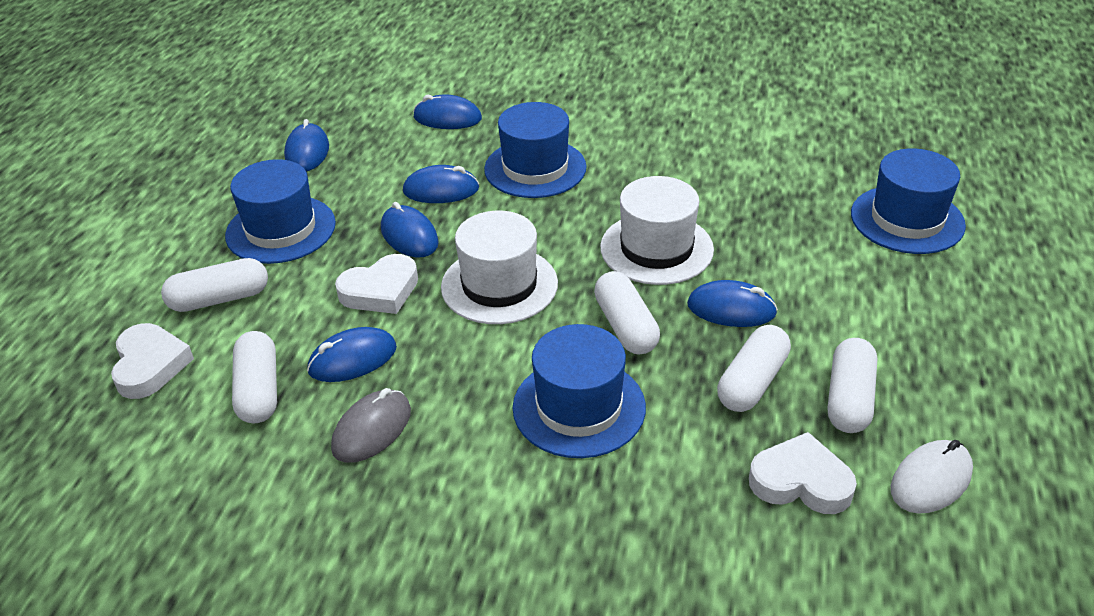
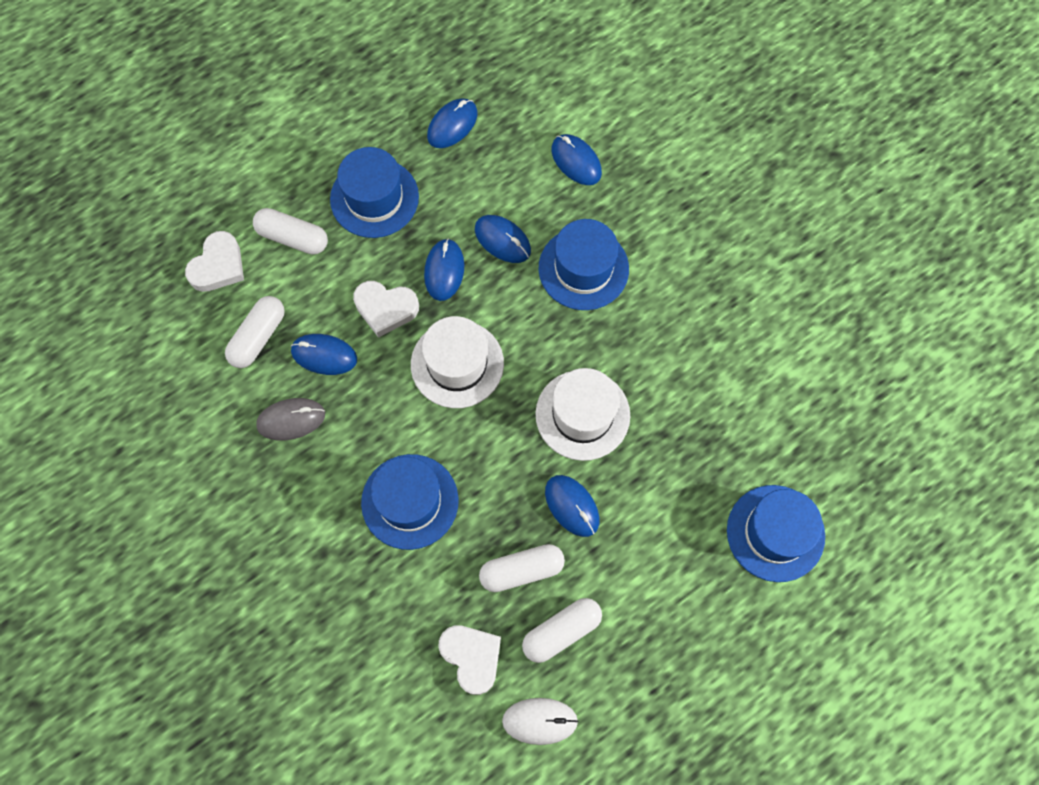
camera: 40 degrees right, 30 degrees up
(625, 326) = (496, 464): white capsule -> none

